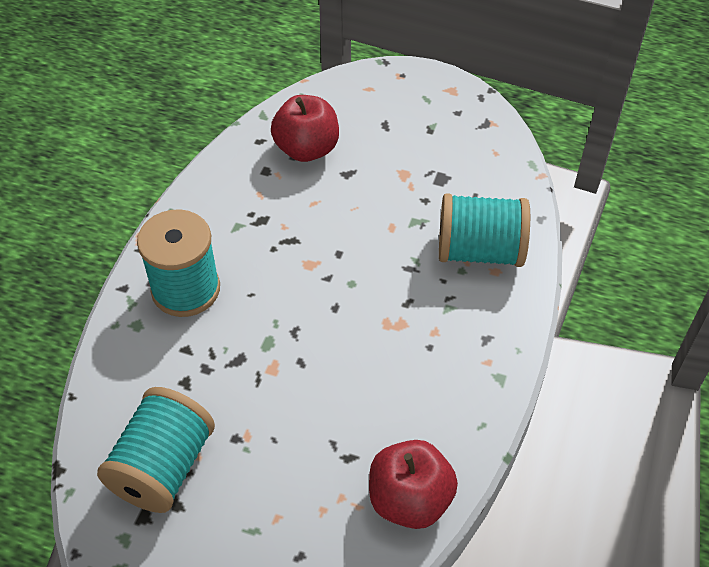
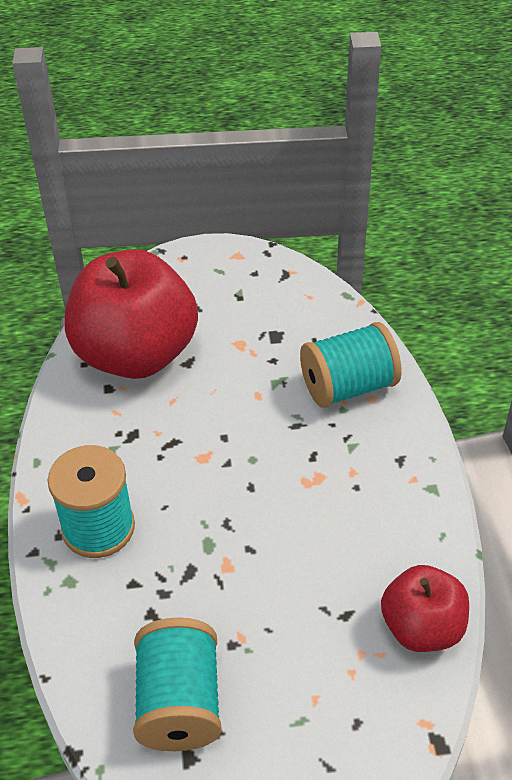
camera: 25 degrees left, 5 degrees down
(307, 149) = (136, 354): red apple -> red apple, size x1.85

